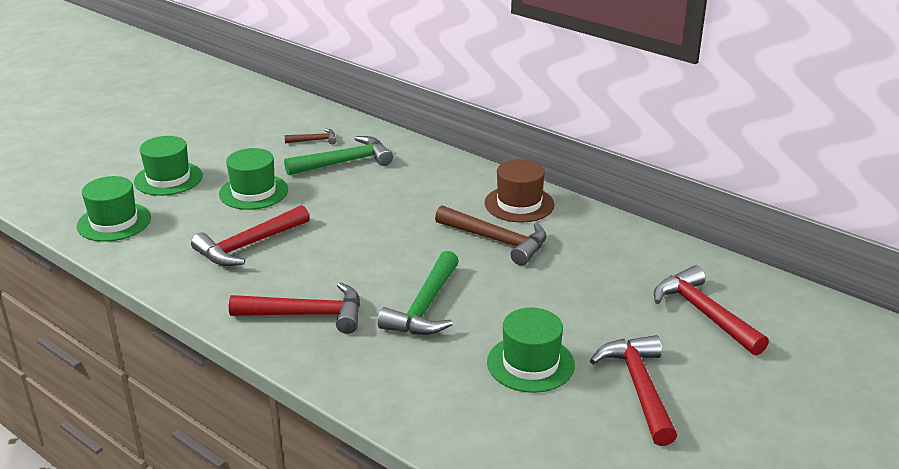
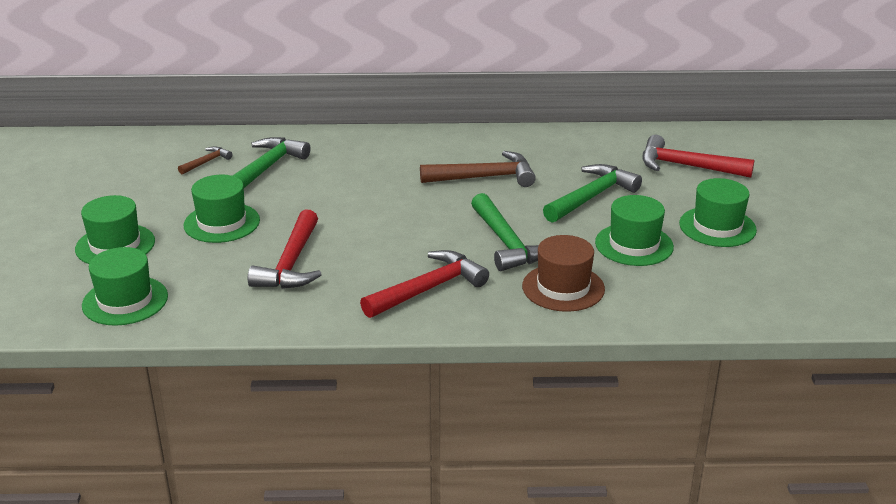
camera: 40 degrees left, 0 degrees up
(519, 204) = (459, 146): brown hat -> brown hat (563, 288)
(563, 300) = (592, 197): none -> green hammer
(639, 387) = (717, 227): red hammer -> green hat

